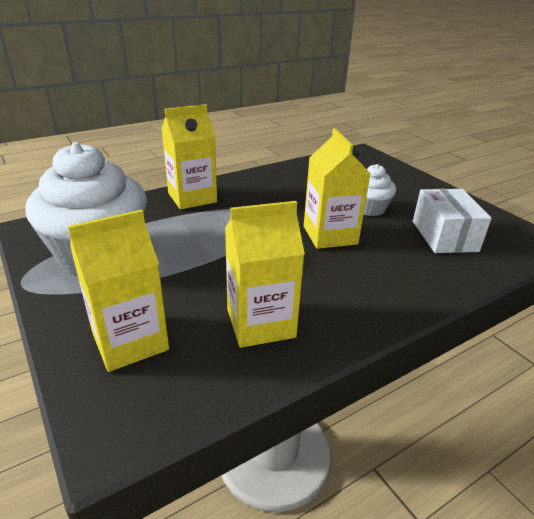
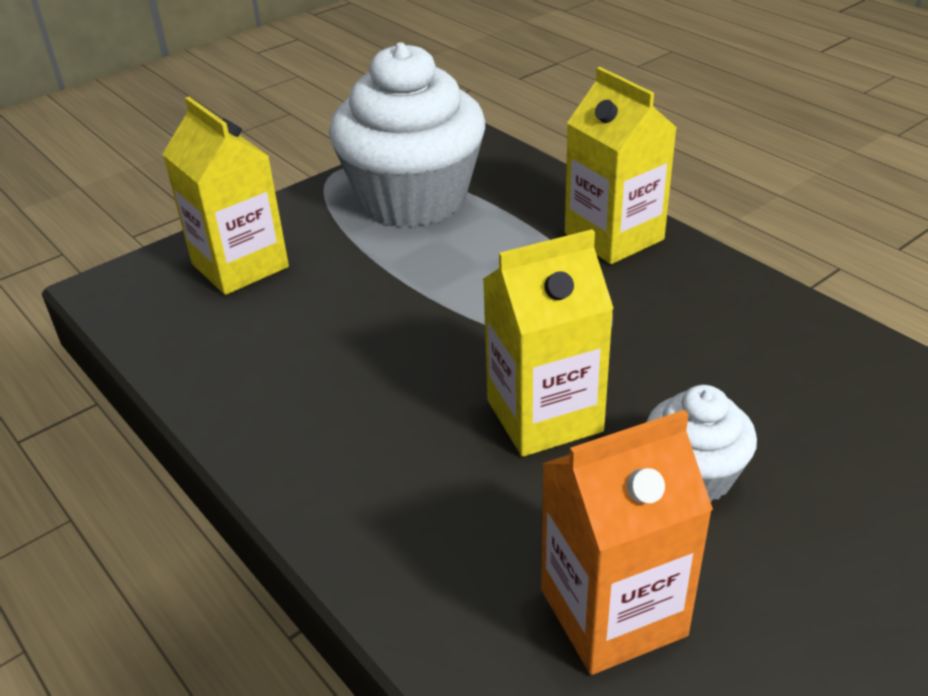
camera: 85 degrees right, 5 degrees up
(260, 323) = (276, 360): yellow carton -> none
(444, 236) = (613, 612): white box -> orange carton

